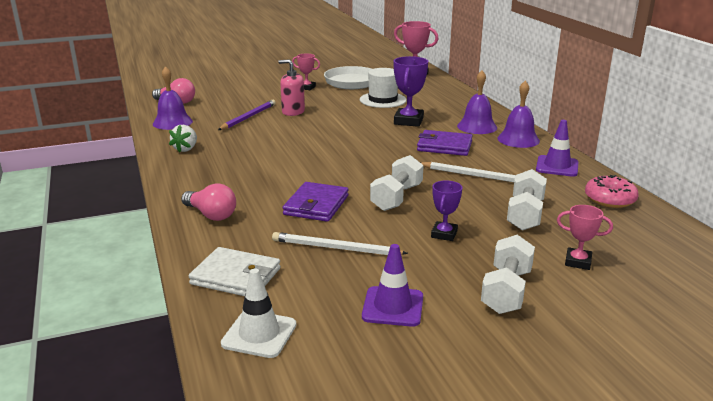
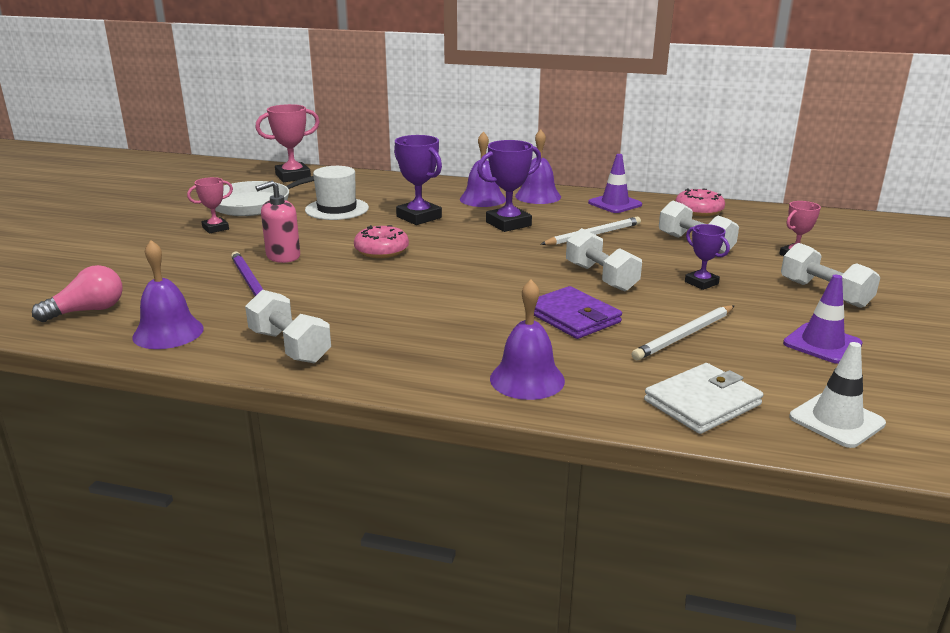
camera: 55 degrees left, 0 degrees up
(186, 149) = (290, 346): white strawberry -> white dumbbell
(211, 215) = (527, 379): pink light bulb -> purple bell
(338, 129) = (381, 251): none -> pink donut
(444, 146) = (508, 224): purple wallet -> purple trophy

